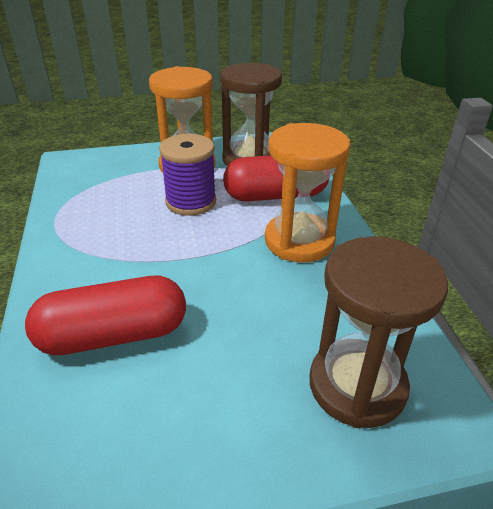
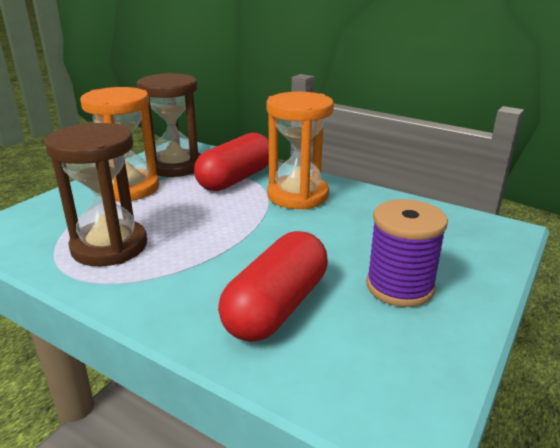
camera: 45 degrees left, 10 degrees down
(191, 202) = (178, 208): purple spool -> purple spool (399, 287)
(357, 385) = (447, 242): brown hourglass -> brown hourglass (109, 247)

